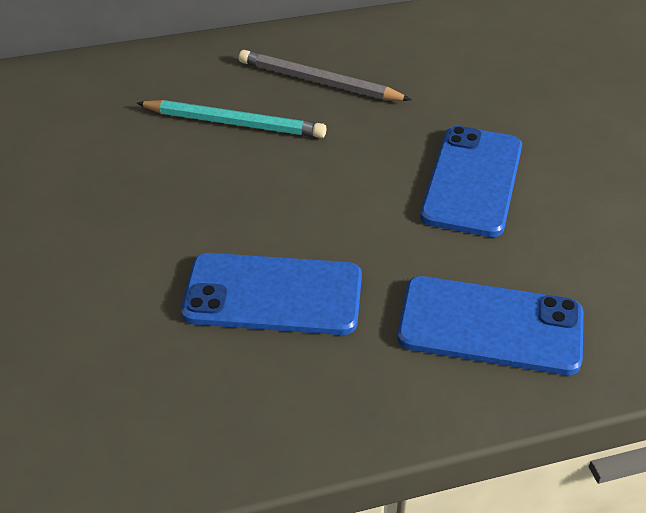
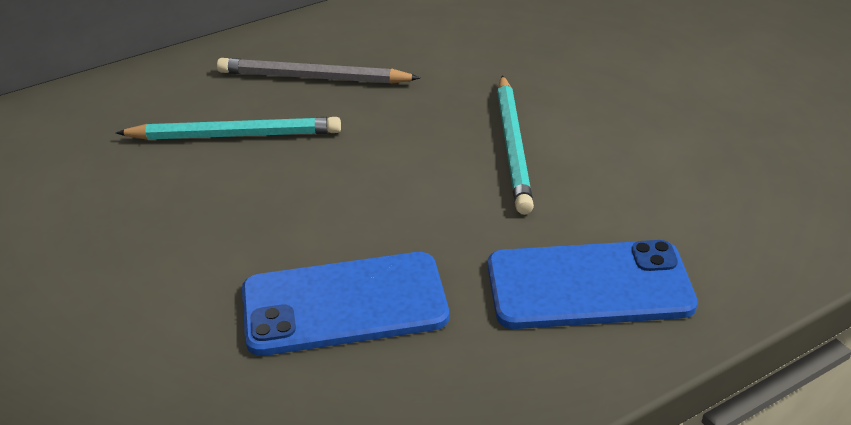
camera: 15 degrees left, 5 degrees down
(472, 181) = (513, 146): blue phone -> turquoise pencil

